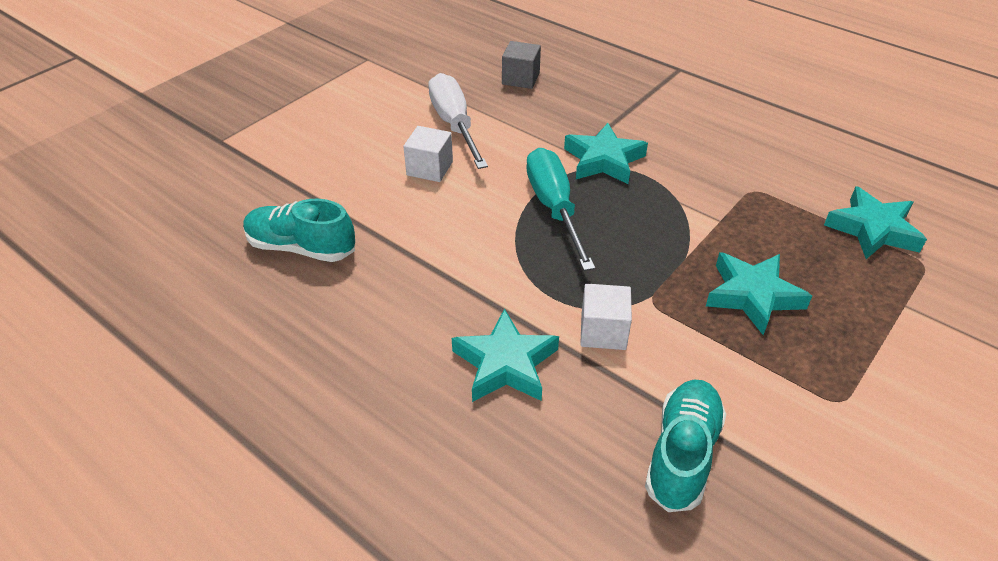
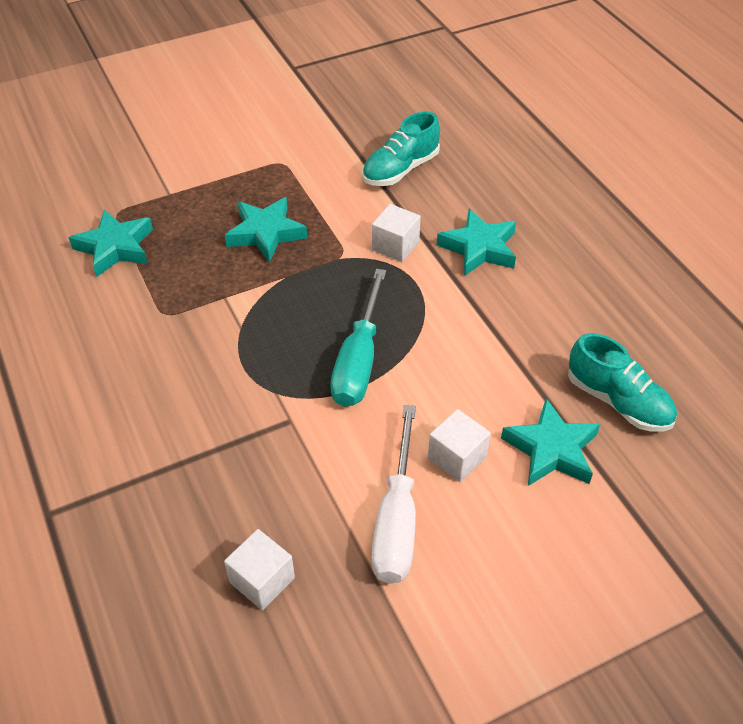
camera: 155 degrees left, 5 degrees up
(520, 79) = (262, 580): grey cube -> white cube
(603, 160) = (268, 400): turquoise star -> turquoise star (551, 449)

